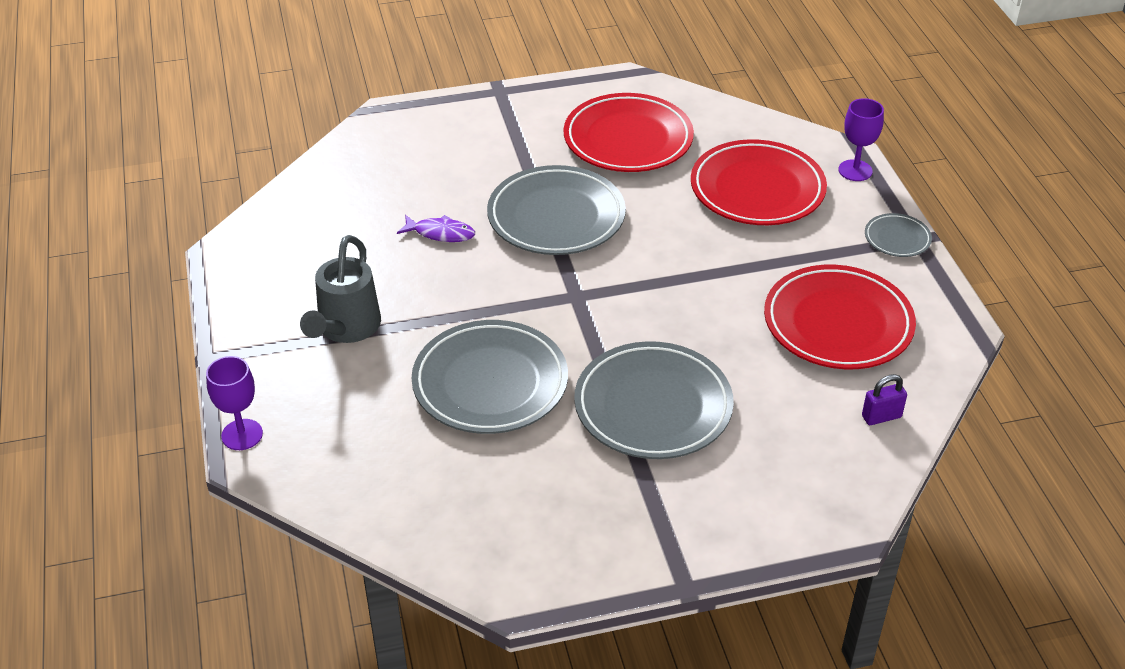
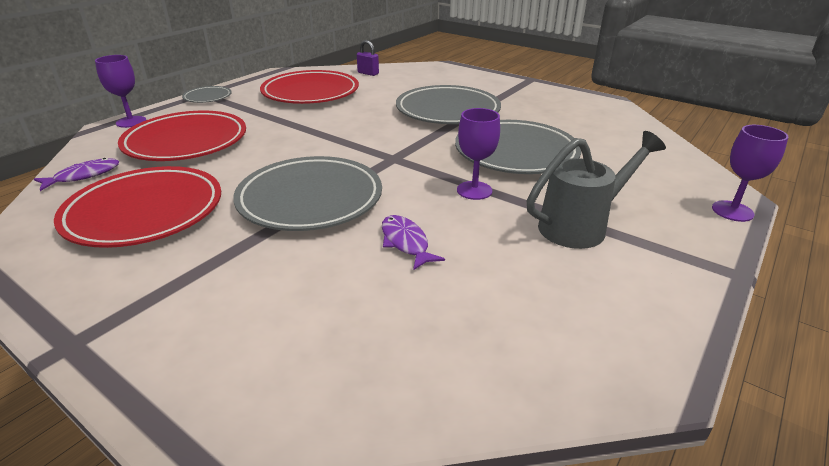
camera: 130 degrees left, 10 degrees down
(461, 308) = (474, 190): none -> purple goblet
(732, 125) = (83, 176): none -> purple fish

